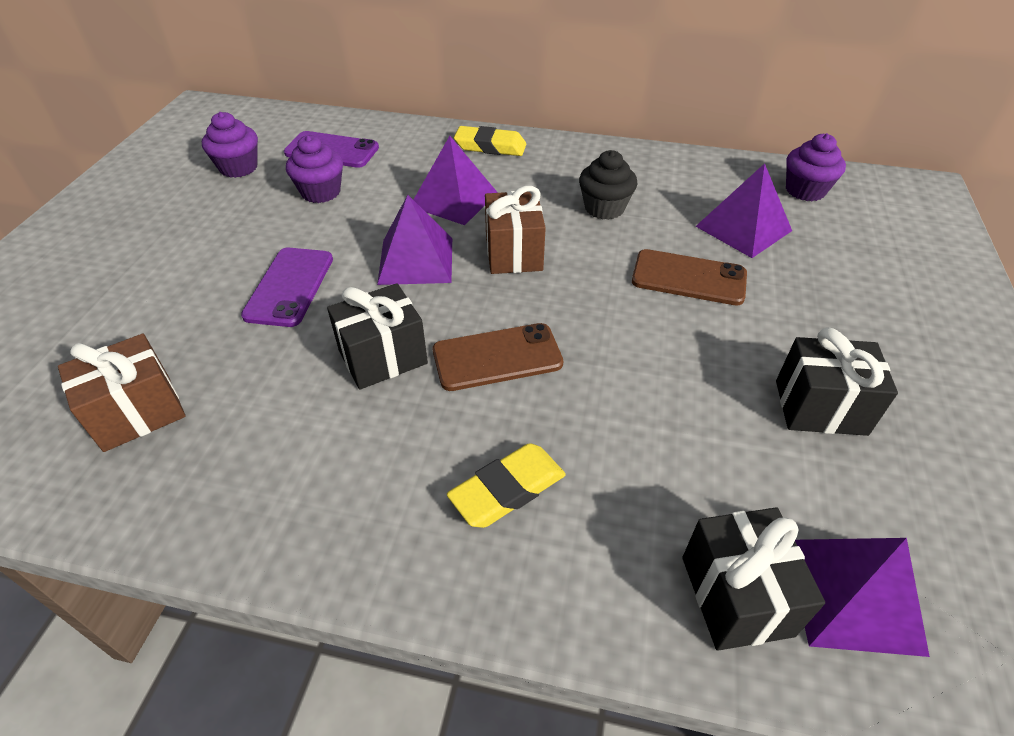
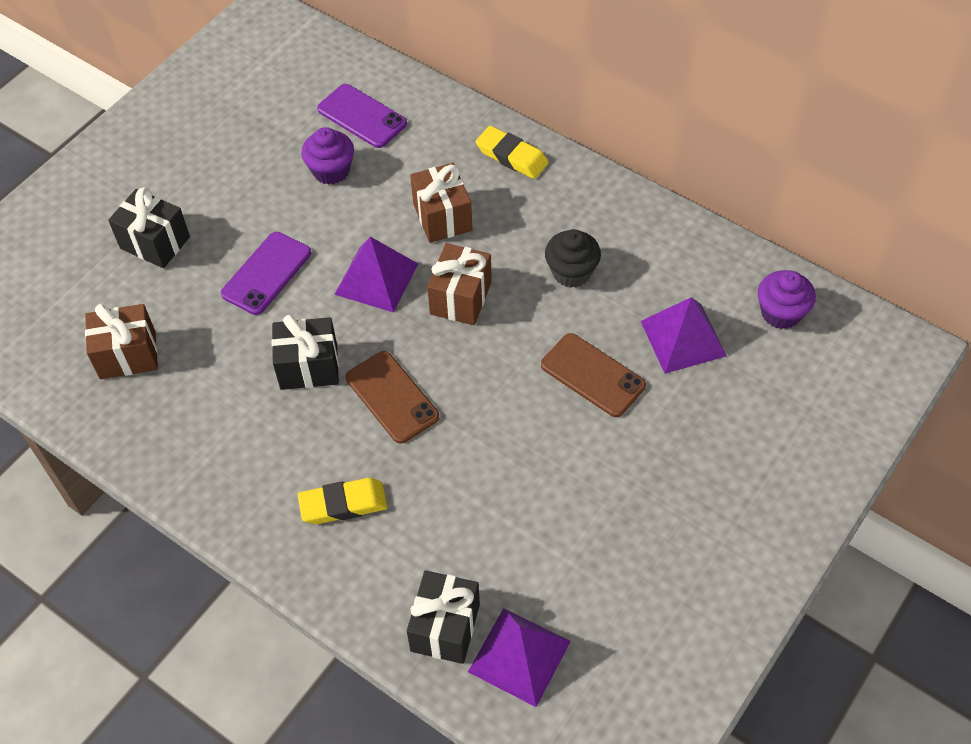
camera: 25 degrees right, 10 degrees up
(238, 168) = (272, 115): purple cupcake -> none
(454, 199) = (442, 217): purple pyramid -> brown gift
(497, 357) = (392, 397): brown phone -> brown phone turned 45 degrees clockwise
(820, 407) = (606, 528): black gift -> black gift (155, 242)

